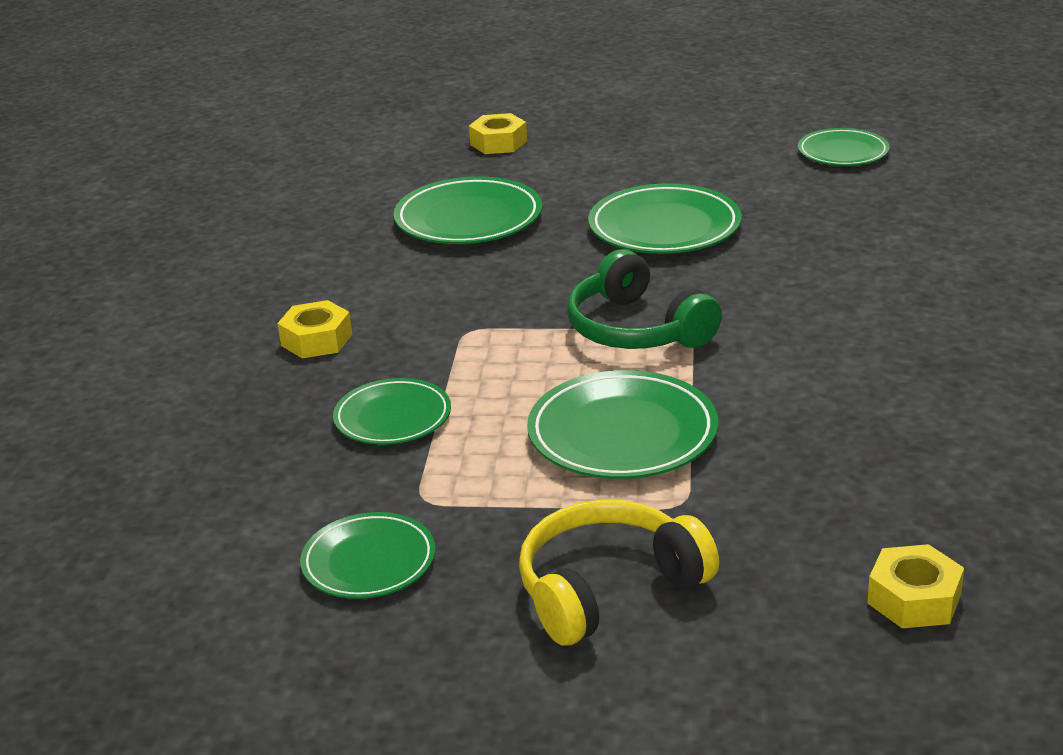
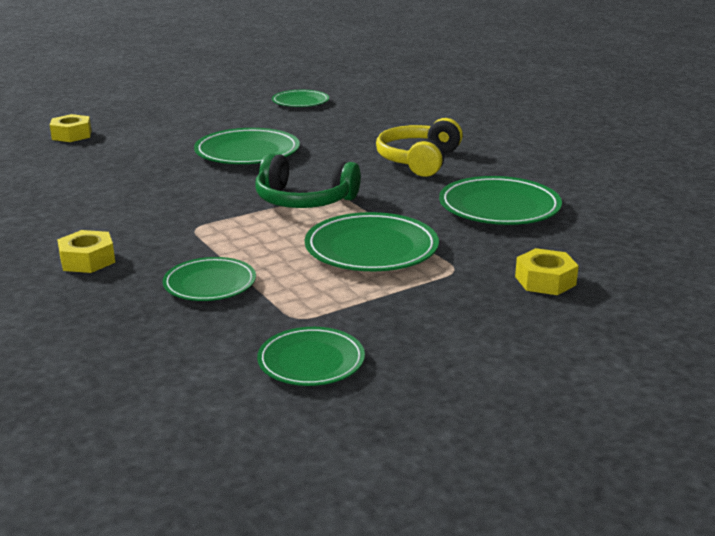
camera: 40 degrees left, 5 degrees down
(468, 219) = (108, 175): green plate -> green plate (499, 207)
(608, 588) = (478, 321): yellow headphones -> yellow headphones (419, 160)
(914, 599) = (630, 270): yellow nut -> yellow nut (545, 281)

